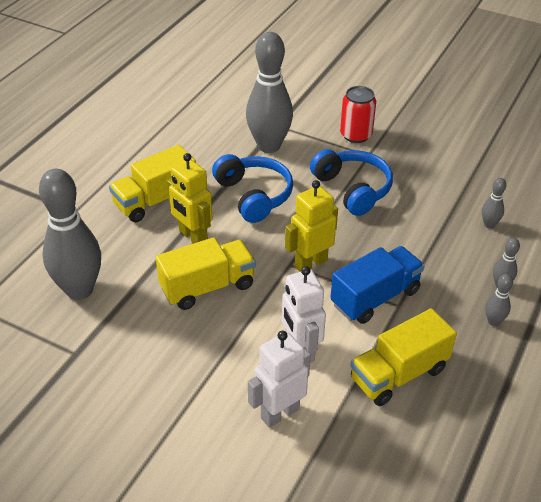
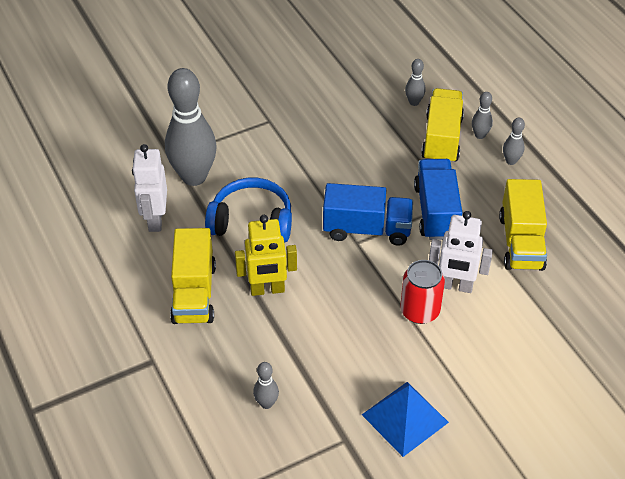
camera: 55 degrees left, 5 degrees up
(79, 289) = (266, 403): grey bowling pin -> grey bowling pin, size x0.43
(124, 382) = (404, 418): none -> blue pyramid
(207, 287) = (339, 310): yellow truck -> yellow truck (442, 139)
(279, 413) = (508, 332): white robot -> white robot (155, 220)
(310, 263) = (367, 229): yellow robot -> blue truck
(353, 189) = (302, 155): blue headphones -> none
(356, 135) = (236, 114): red can -> red can (420, 311)

